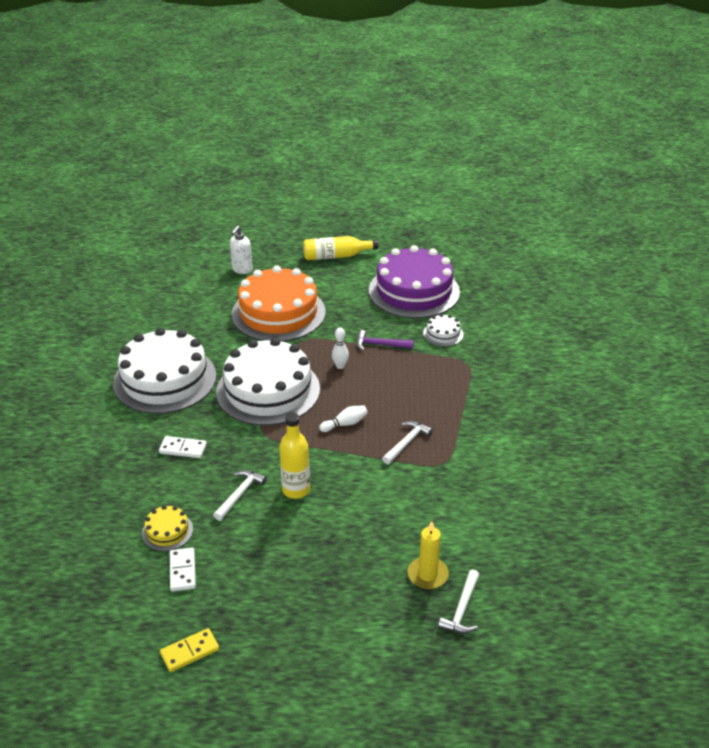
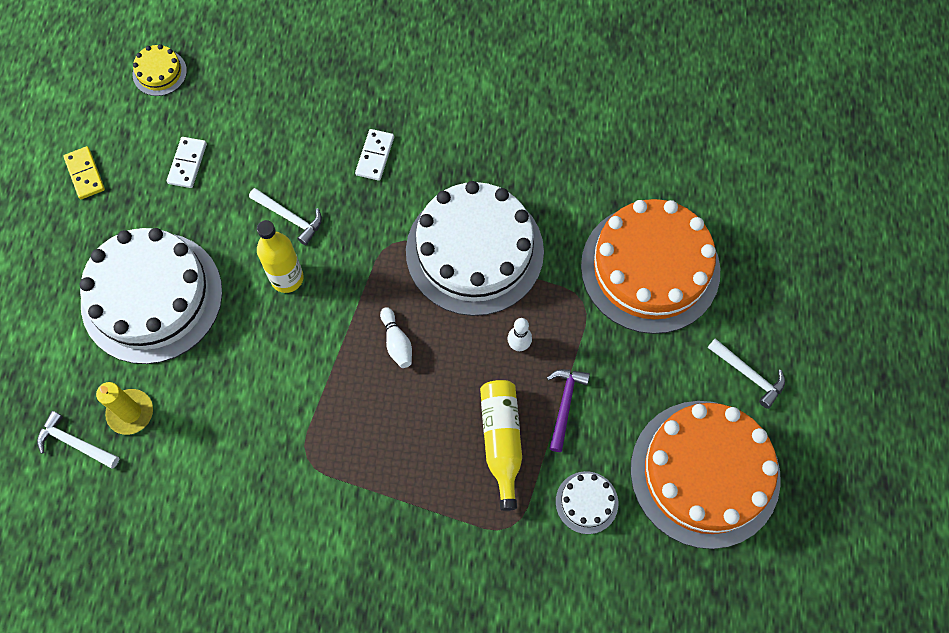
camera: 95 degrees right, 30 degrees up
(165, 379) = (508, 130): white cake -> white cake (152, 297)
(167, 531) = (246, 146): yellow cake -> yellow cake (159, 72)
(183, 571) = (187, 163): white domino -> white domino turned 75 degrees counterclockwise
(242, 270) = (765, 219): white soap dispenser -> none
(336, 256) = (808, 360): yellow bottle -> yellow bottle (501, 441)
(406, 442) = (351, 417): white hammer -> white hammer (748, 374)
(414, 291) = (705, 473): purple cake -> orange cake

